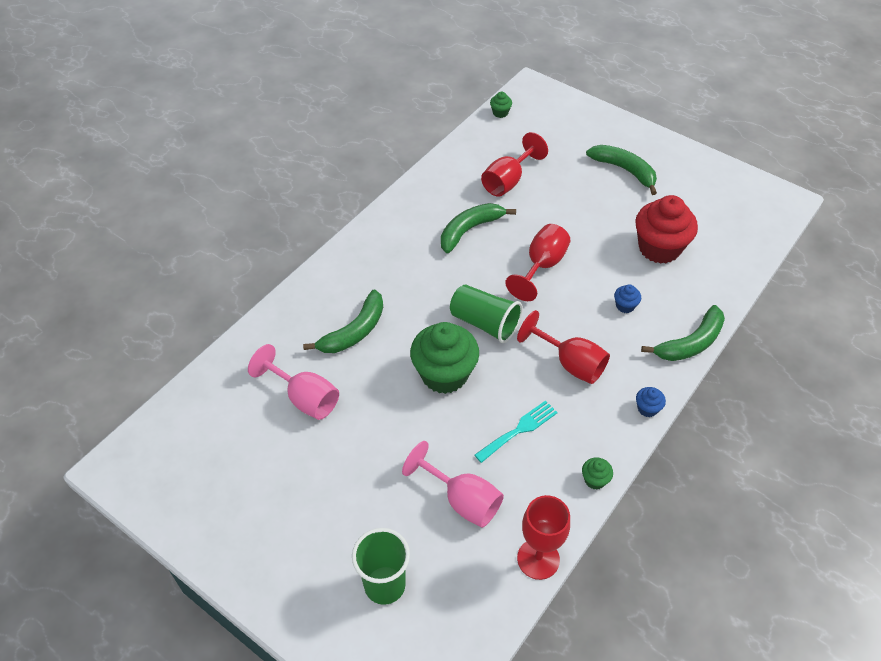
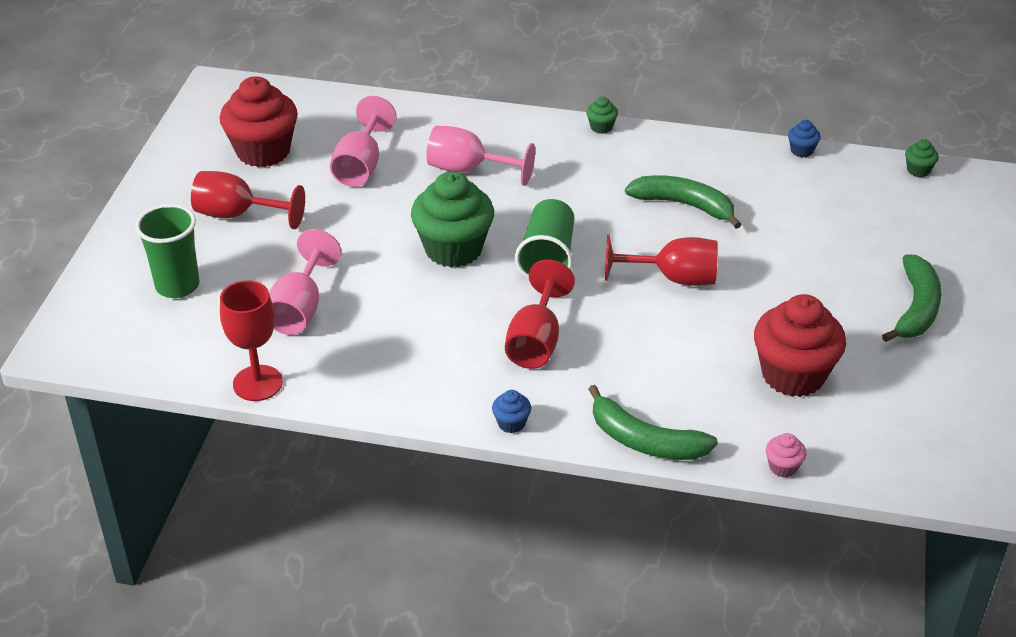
camera: 65 degrees right, 10 degrees down
(237, 461) = (263, 151): none -> red cupcake
(354, 331) = (468, 169): green banana -> pink goblet
(508, 181) = (796, 211): red goblet -> red goblet (237, 214)
(519, 430) = (414, 325): turquoise fork -> none
(595, 480) = (381, 402): green cupcake -> green cupcake (601, 127)
(625, 306) = (663, 366): blue cupcake -> blue cupcake (801, 151)
(736, 287) = (783, 467): none -> pink cupcake

